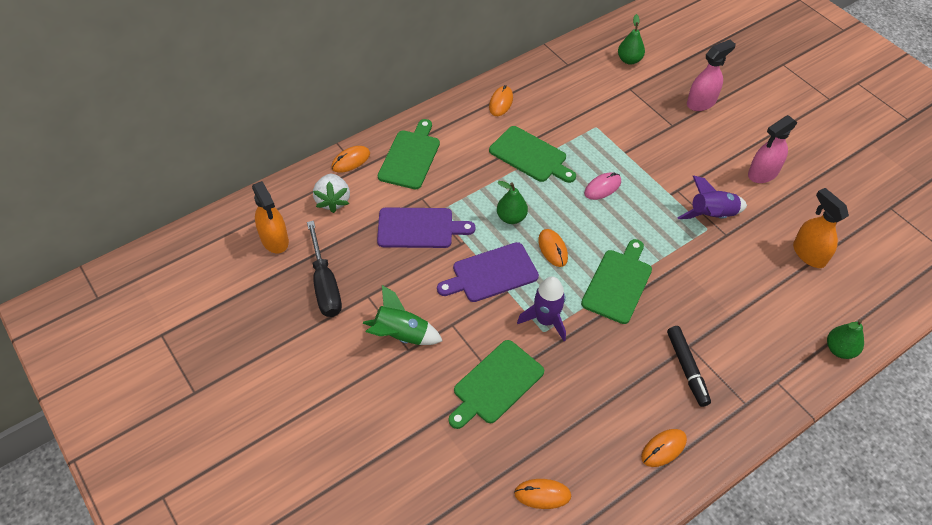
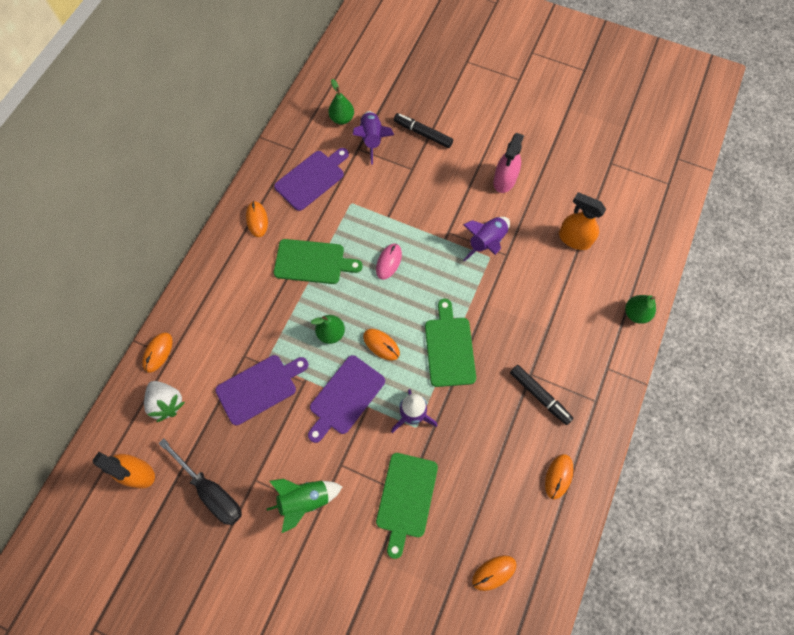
camera: 30 degrees left, 15 degrees up
(410, 157) = (209, 319): green cutting board -> none
(571, 93) = (312, 178): none -> purple cutting board
(647, 87) = (372, 140): none -> purple rocket
(701, 102) = (423, 133): pink spray bottle -> black marker

